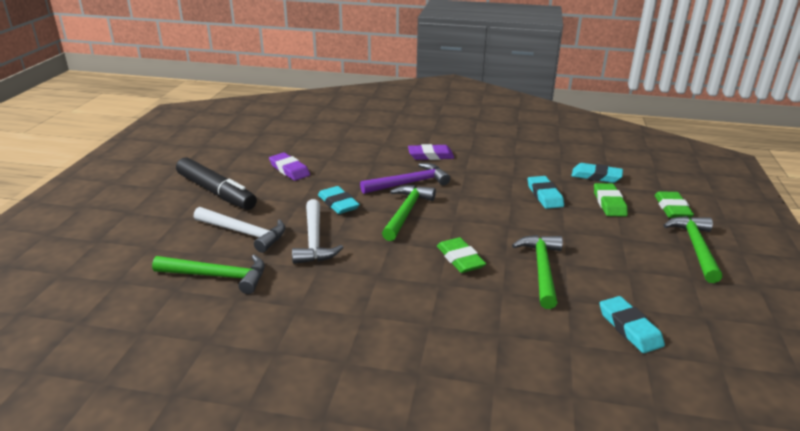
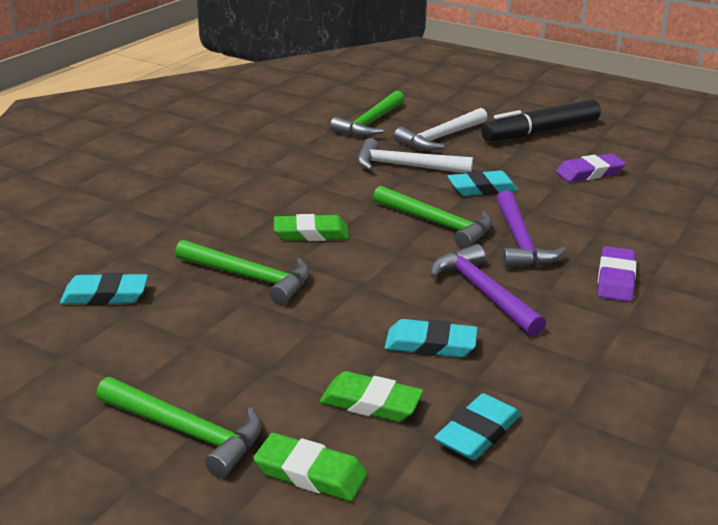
camera: 110 degrees right, 0 degrees up
(478, 187) = (483, 292): none -> purple hammer

